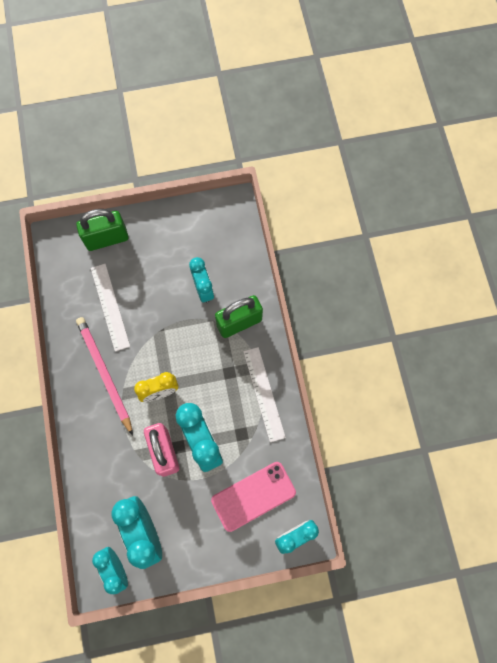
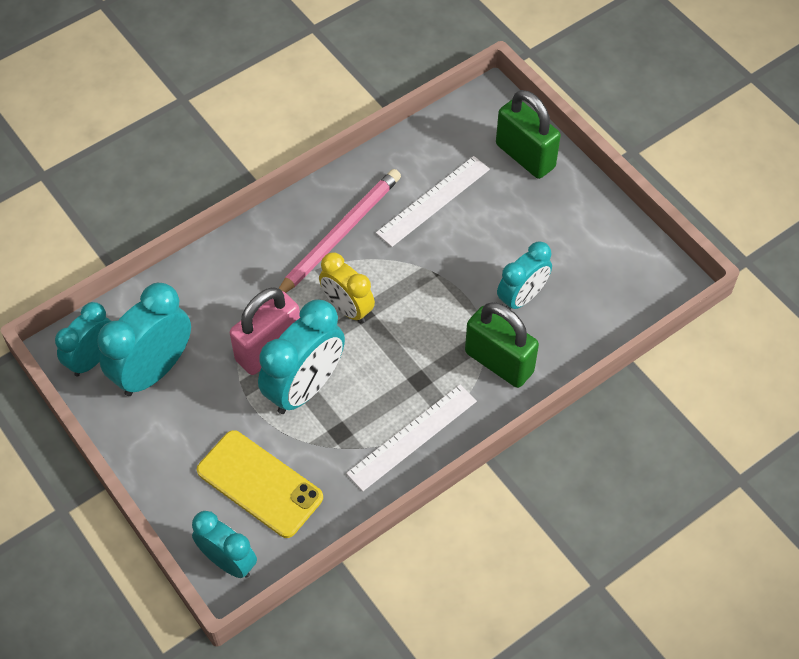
camera: 65 degrees right, 15 degrees down
(253, 496) = (259, 484): pink phone -> yellow phone

